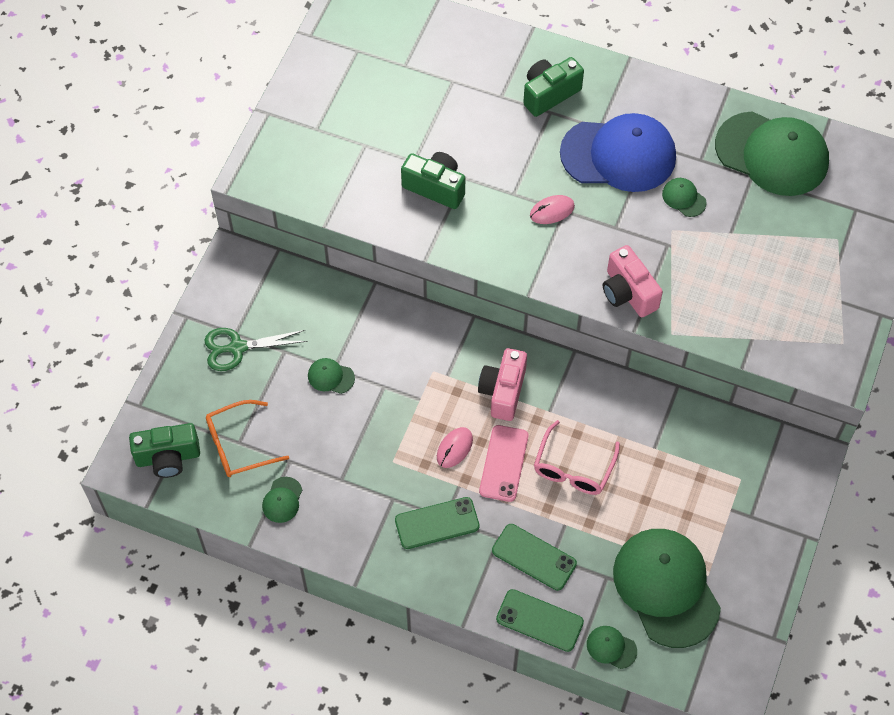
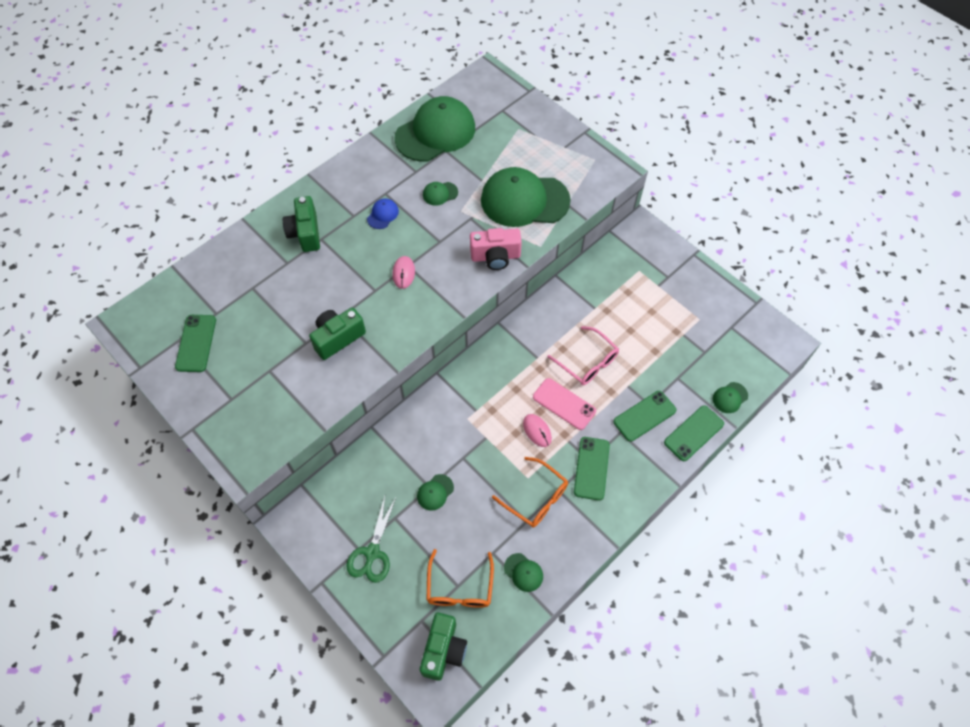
camera: 65 degrees left, 0 degrees up
(361, 67) = (196, 343): none -> green phone
(372, 480) = (536, 498): none -> orange glasses
(503, 391) = (507, 380): pink camera -> none
(618, 155) = (383, 214): blue cap -> blue cap, size x0.40
(666, 588) = (699, 346): green cap -> green cap (524, 200)

